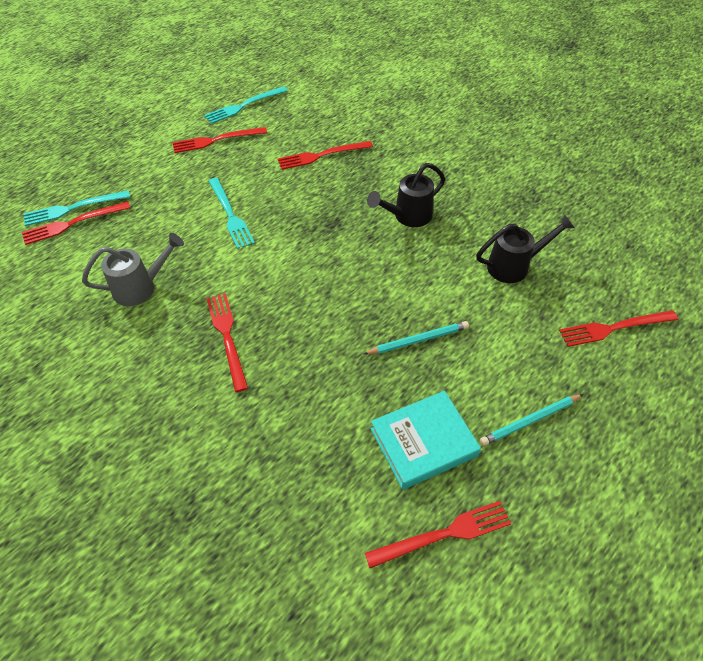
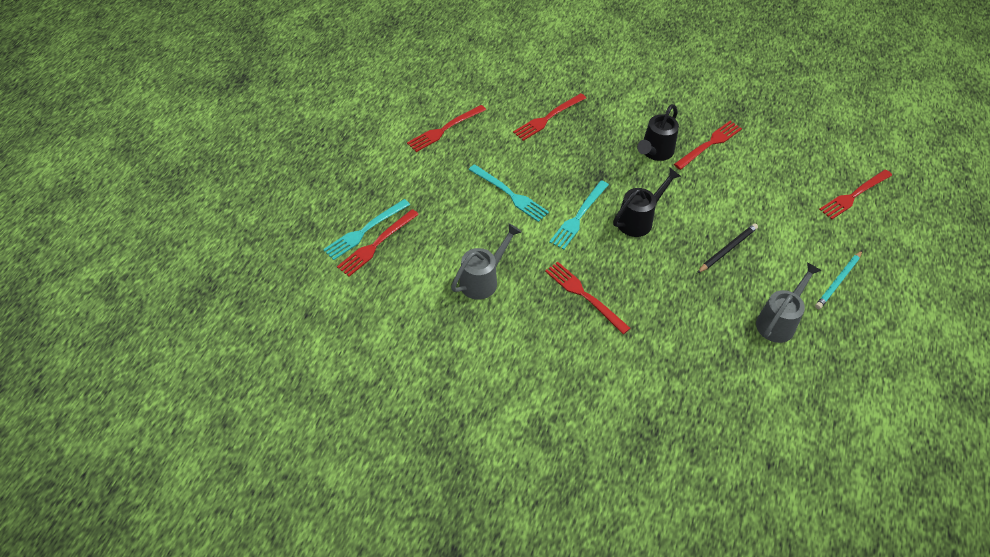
camera: 25 degrees left, 0 degrees up
(244, 106) = (444, 89): turquoise fork -> turquoise fork (578, 216)
(418, 340) = (727, 249): turquoise pencil -> black pencil
(423, 442) = (778, 321): turquoise book -> grey watering can
(443, 534) = (830, 377): red fork -> red fork (709, 144)
(514, 266) = (759, 169): black watering can -> black watering can (638, 220)

